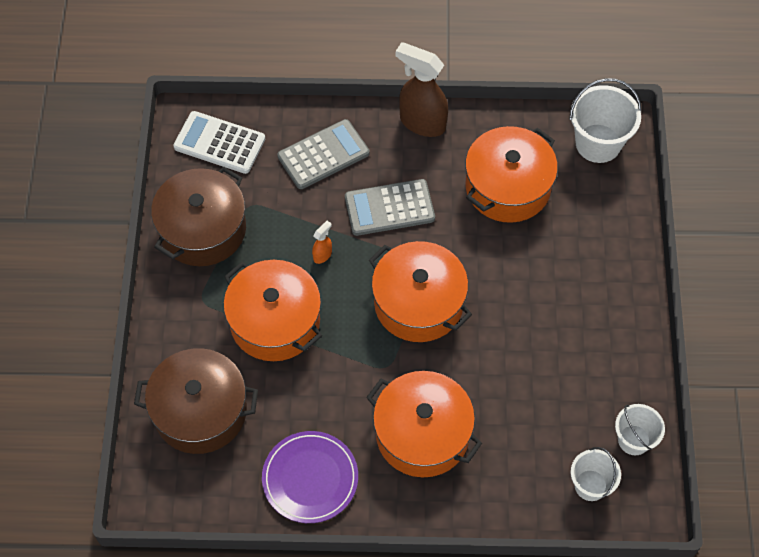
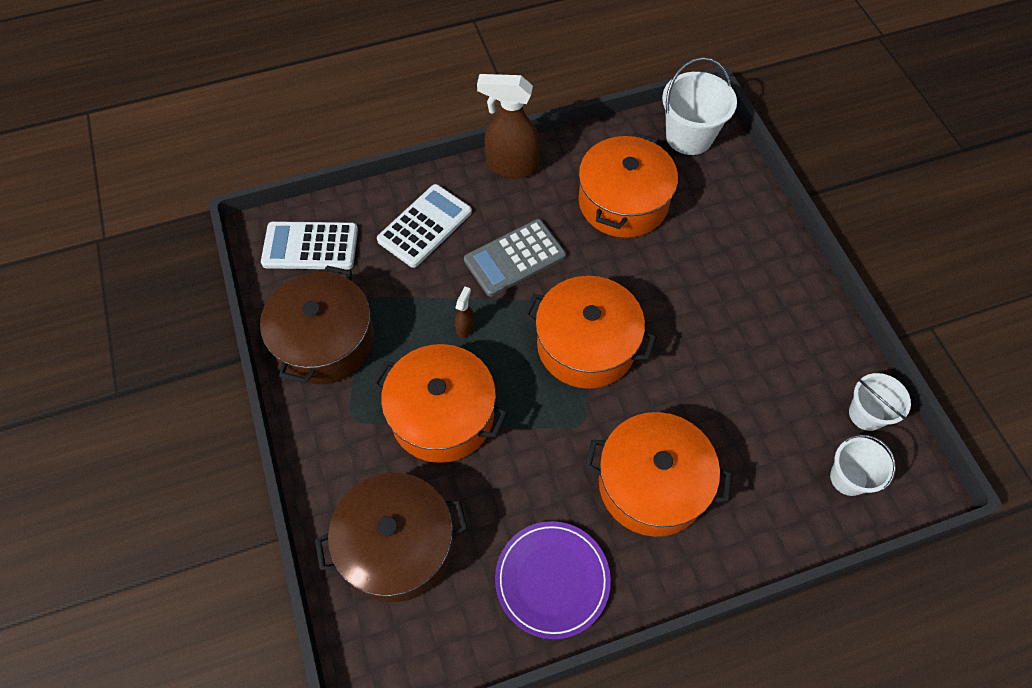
camera: 20 degrees left, 0 degrees up
(322, 255) = (465, 327): orange spray bottle -> brown spray bottle
(323, 155) = (425, 226): grey calculator -> white calculator

